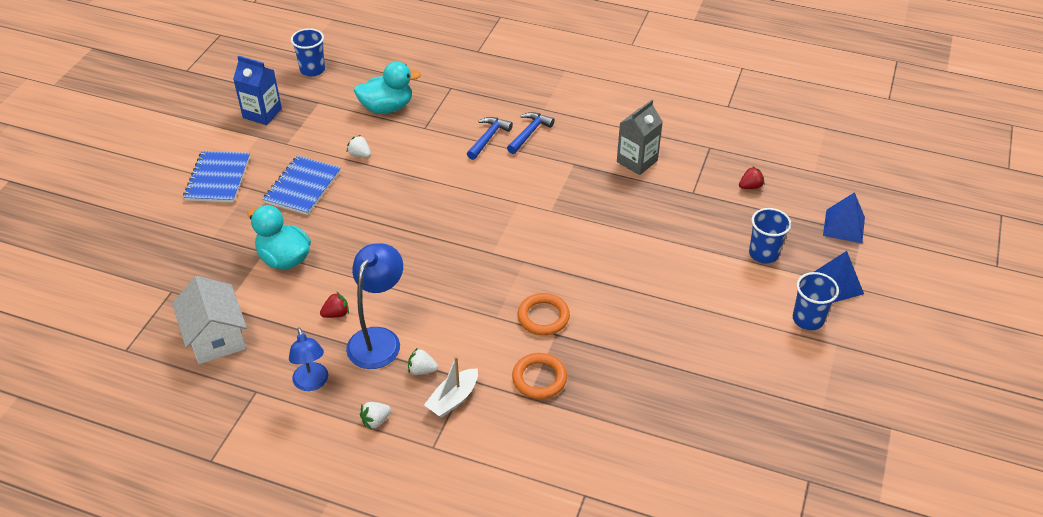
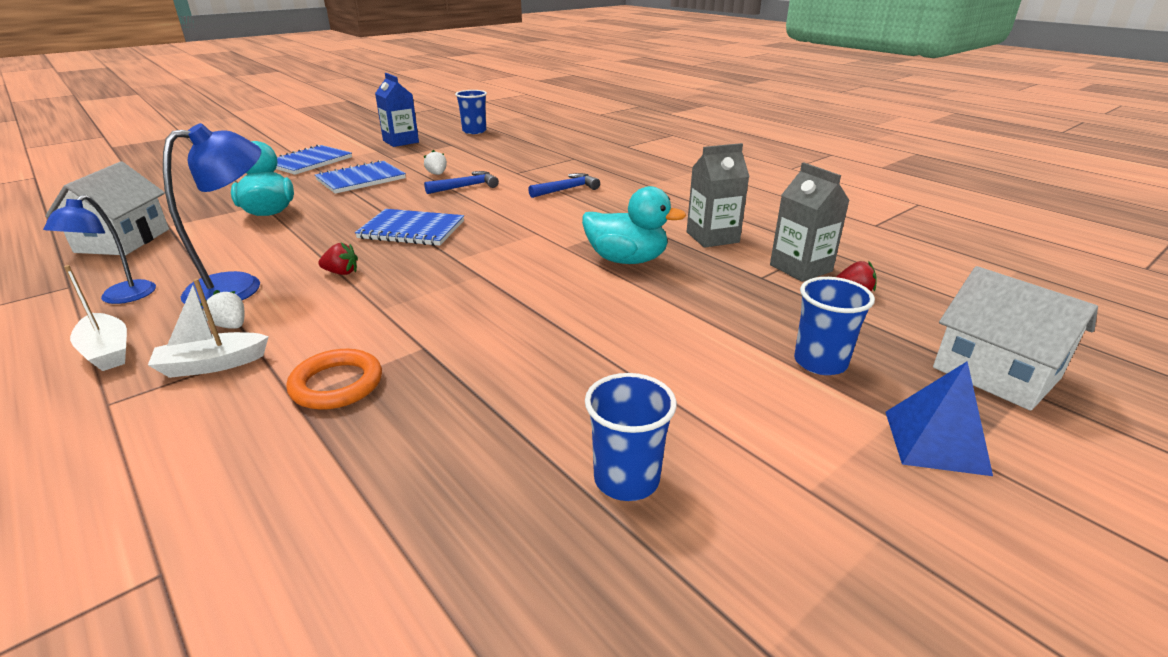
camera: 30 degrees right, 15 degrees down
(336, 314) = (239, 257): red strawberry -> red strawberry (341, 273)
(375, 421) = (107, 351): white strawberry -> white boat
(387, 107) = (502, 157): turquoise duck -> turquoise duck (626, 260)
(425, 235) = (411, 230): none -> blue notebook
(529, 133) = (613, 195): blue hammer -> blue hammer (466, 187)
(543, 317) = (432, 326): orange ring -> none
(709, 174) = (800, 268): none -> grey carton
(808, 319) = (843, 472): blue cup -> blue cup (626, 479)
(844, 226) = (995, 373): blue pyramid -> white house

